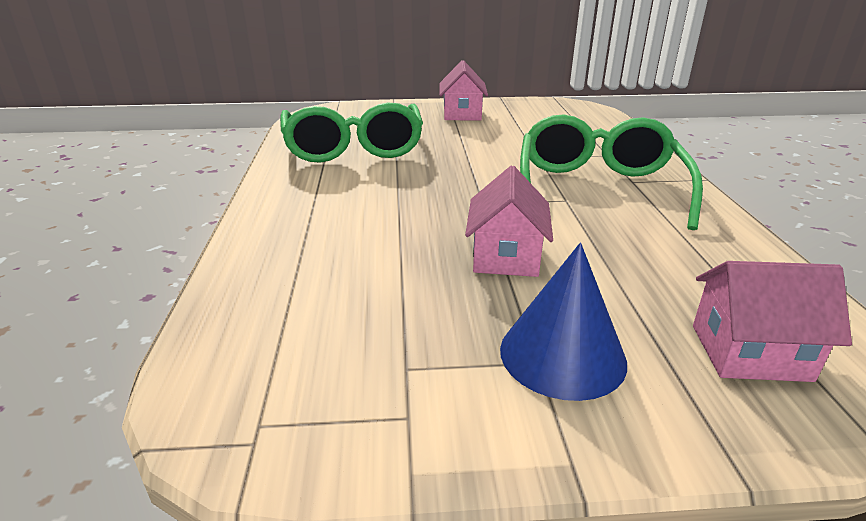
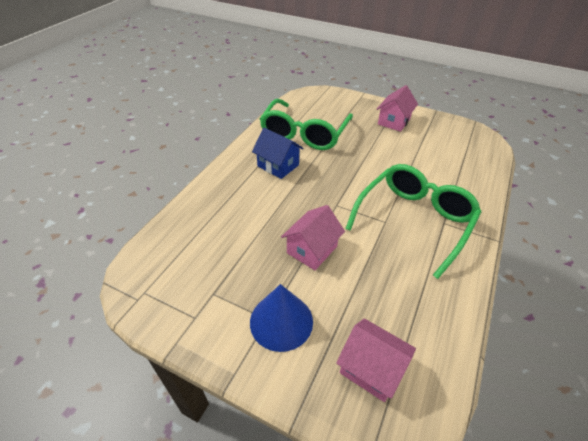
camera: 30 degrees right, 15 degrees up
(349, 186) = (278, 165): none -> blue house

